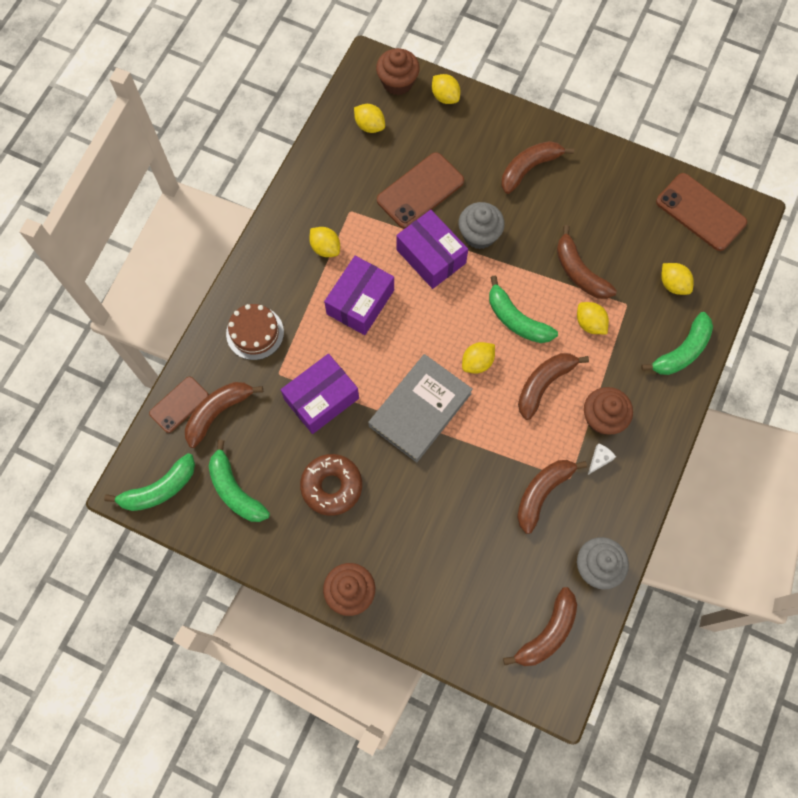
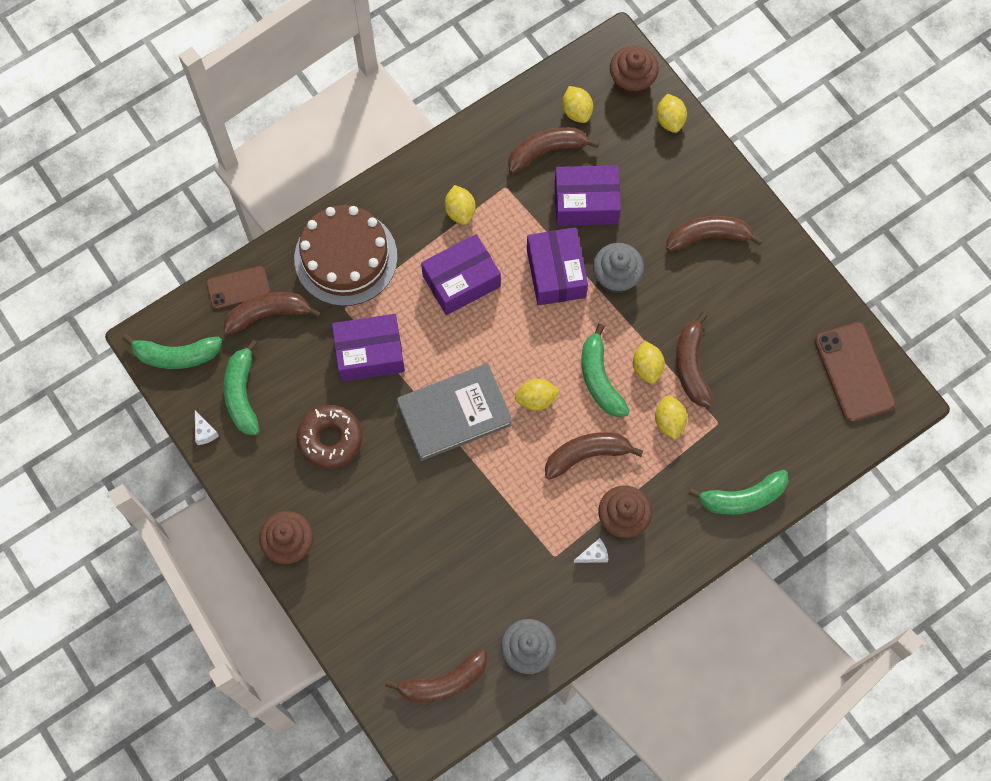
camera: 30 degrees right, 0 degrees up
(222, 539) = (204, 432): none -> white cheese
(255, 333) = (345, 257): brown cake -> brown cake, size x1.67
(420, 191) = (586, 203): brown phone -> purple box
(542, 493) = (520, 555): brown banana -> brown banana (546, 151)
(673, 284) = (777, 428): yellow lemon -> yellow lemon (647, 367)

